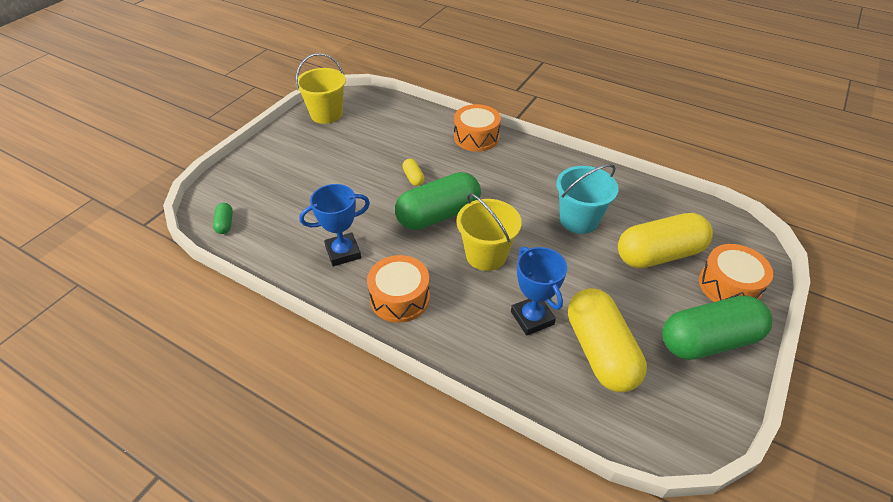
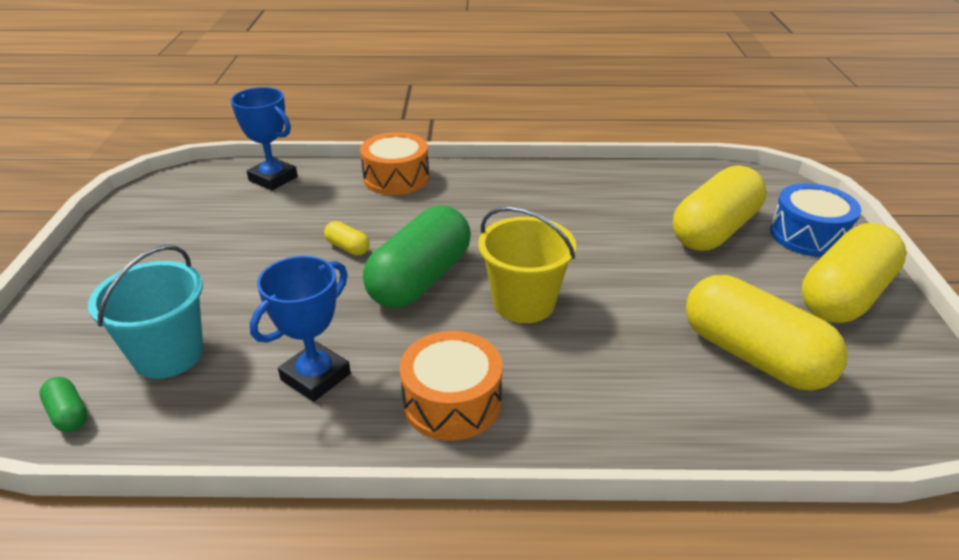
camera: 30 degrees left, 10 degrees down
(326, 114) = (150, 211): yellow bucket -> none
(532, 318) = (645, 352): blue trophy -> blue trophy (273, 179)
(579, 220) = (598, 226): turquoise bucket -> turquoise bucket (168, 355)
(708, 341) = (844, 296): green capsule -> yellow capsule
(729, 286) = (808, 235): orange drum -> blue drum

